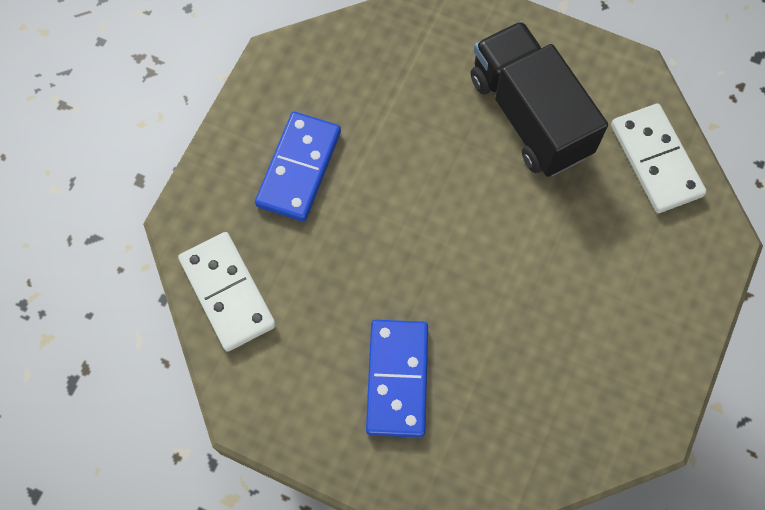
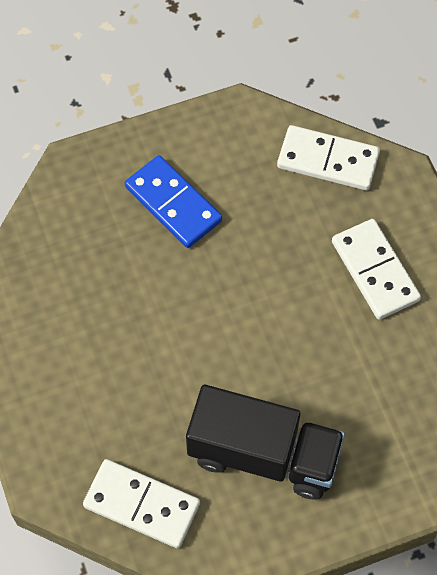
camera: 135 degrees right, 5 degrees down
(299, 168) = (374, 271): blue domino -> white domino

